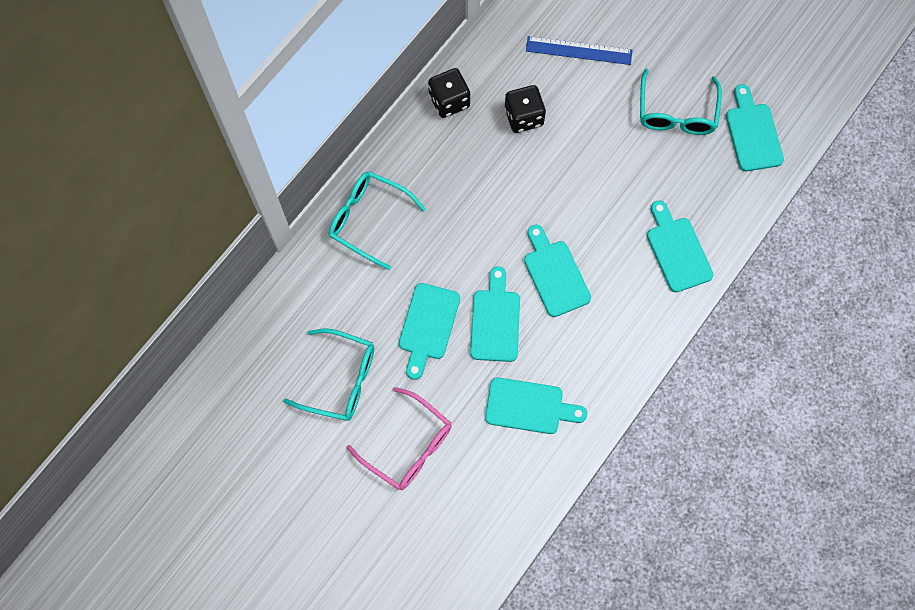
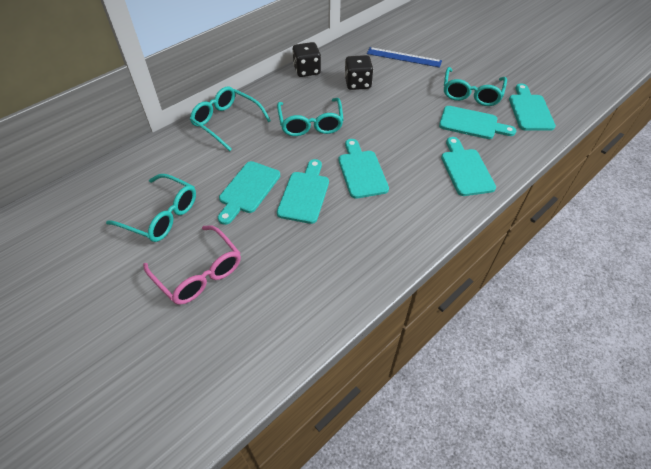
camera: 10 degrees right, 20 degrees down
(477, 205) = (310, 124): none -> turquoise glasses
(529, 406) = (318, 258): turquoise cutting board -> turquoise cutting board (472, 123)

